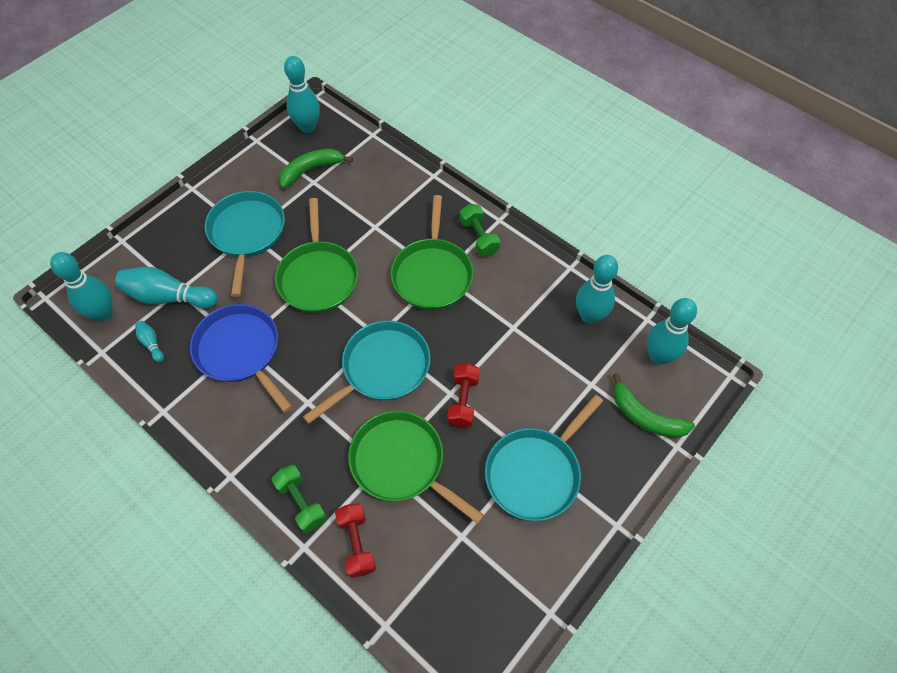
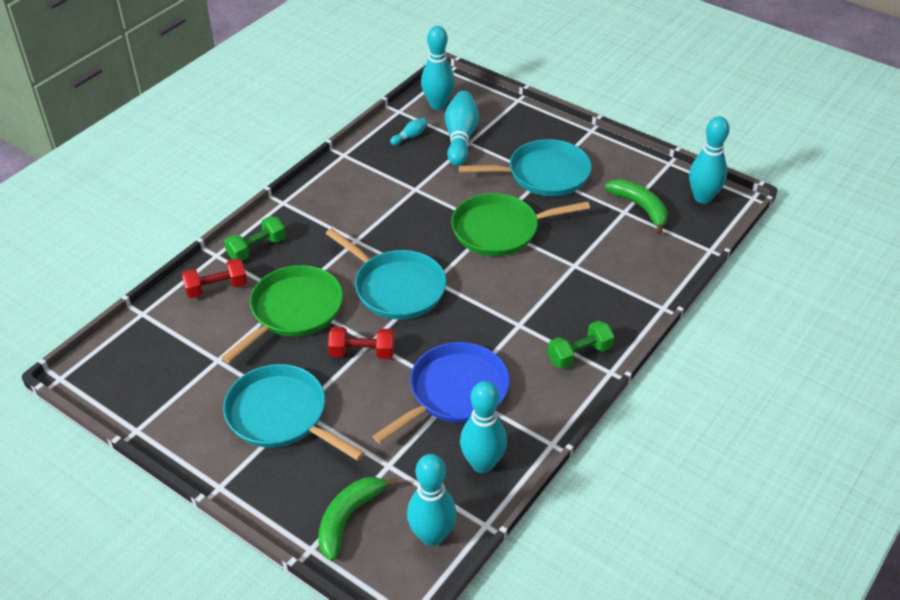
camera: 85 degrees right, 15 degrees down
(240, 351) = (407, 190): blue pan -> blue pan (455, 392)
(432, 274) = (519, 317): green pan -> none

